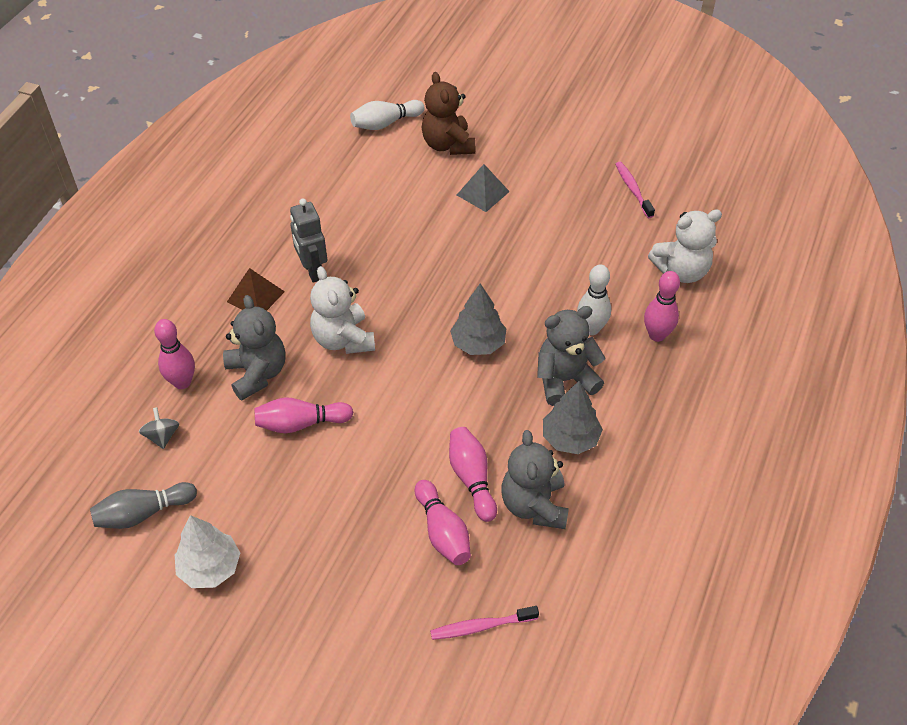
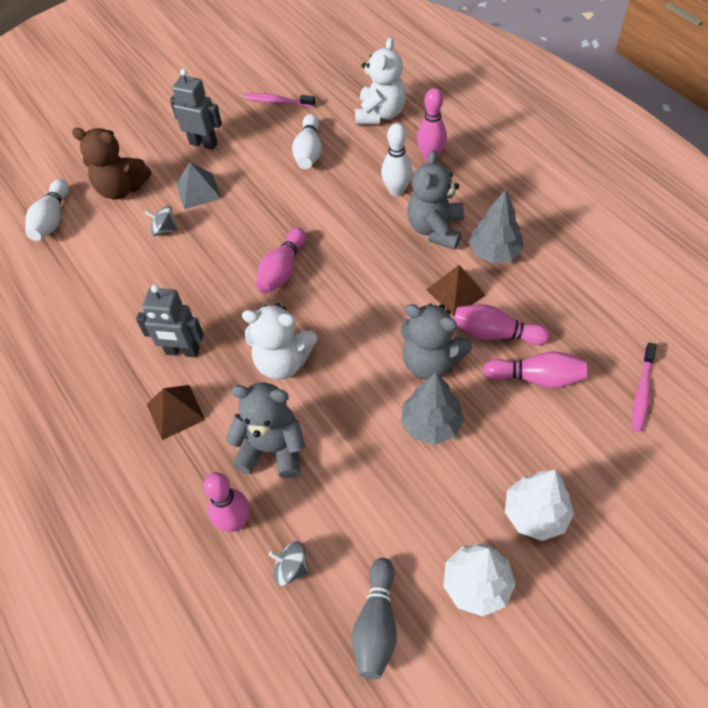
camera: 55 degrees left, 5 degrees up
(298, 586) = (535, 514): none -> white tree
(301, 423) = (356, 436): pink bowling pin -> pink bowling pin (282, 270)
(425, 195) = (164, 230): none -> grey spinning top
(478, 344) = (359, 267): grey tree -> grey tree (431, 424)
(500, 428) = (455, 292): none -> brown pyramid
(534, 505) = (545, 304): grey teddy bear -> grey teddy bear (430, 362)
(539, 167) = (203, 143): none -> grey robot
(588, 242) = (309, 151): none -> white bowling pin

